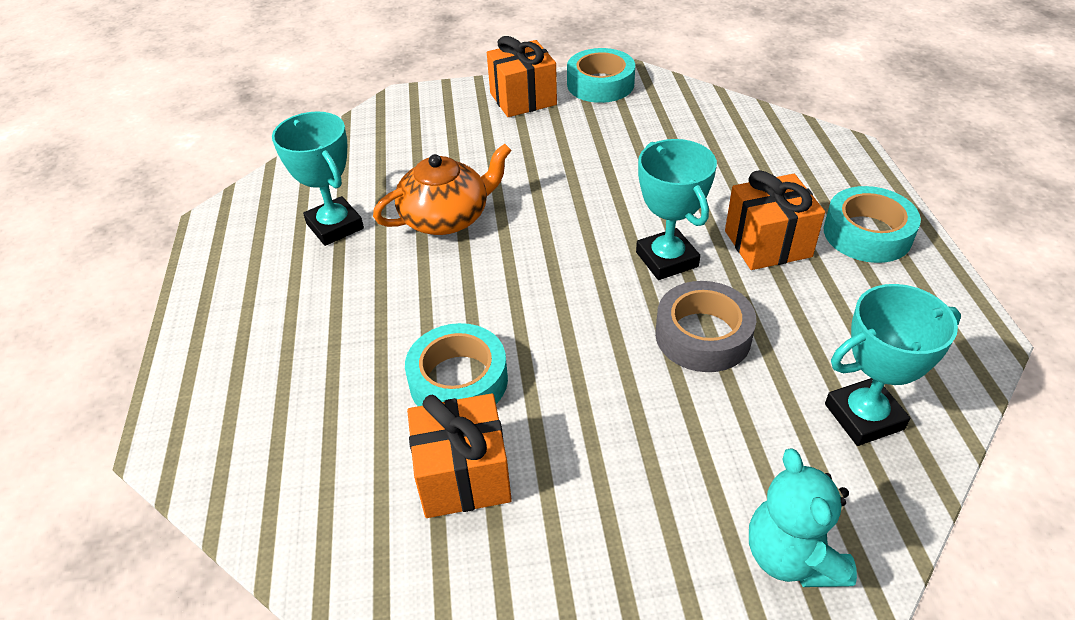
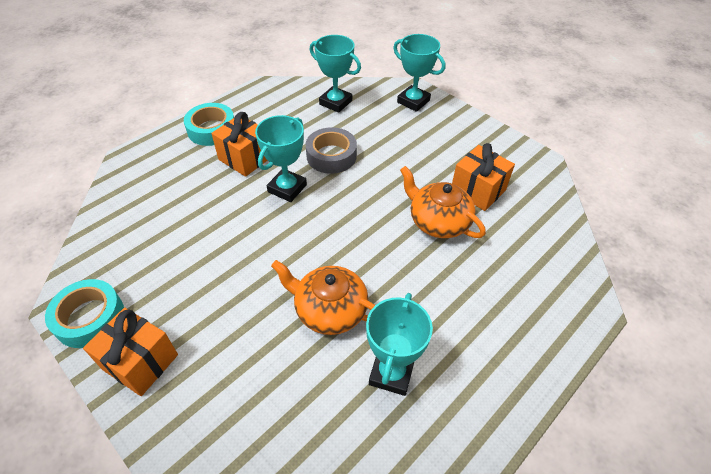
camera: 130 degrees left, 5 degrees up
(458, 380) = (438, 221): turquoise tape -> orange teapot
(792, 556) = (413, 101): turquoise teddy bear -> turquoise trophy

